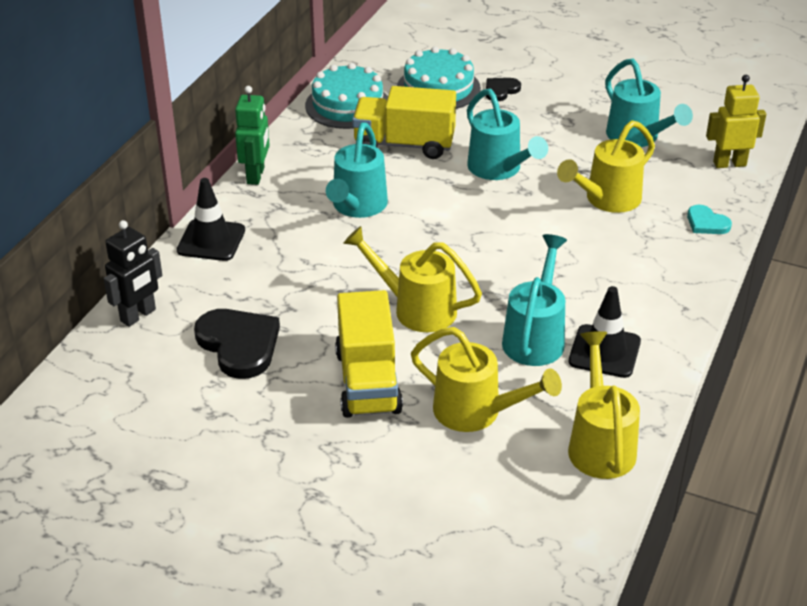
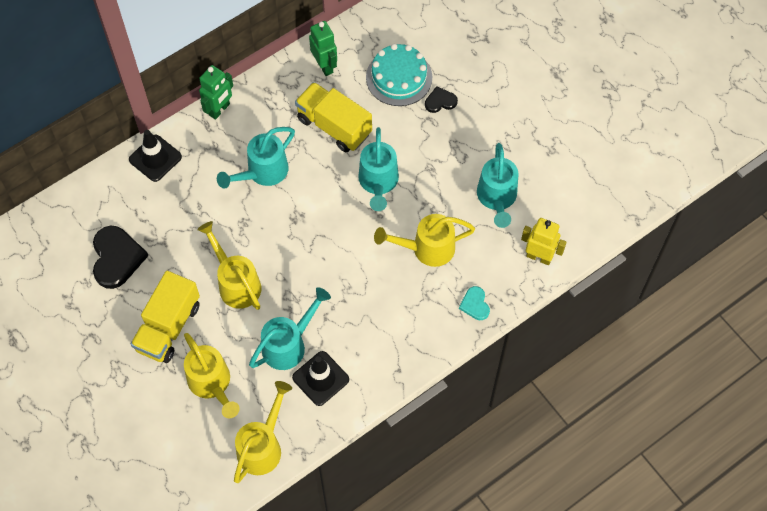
camera: 30 degrees right, 25 degrees up
(138, 315) = (76, 203): black robot -> none
(347, 105) = (325, 66): turquoise cake -> green robot

